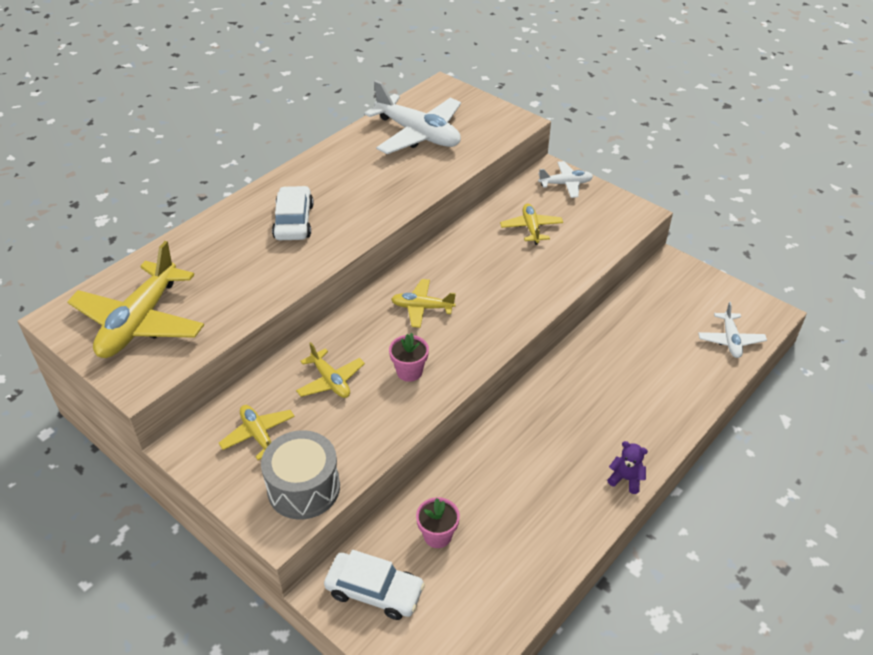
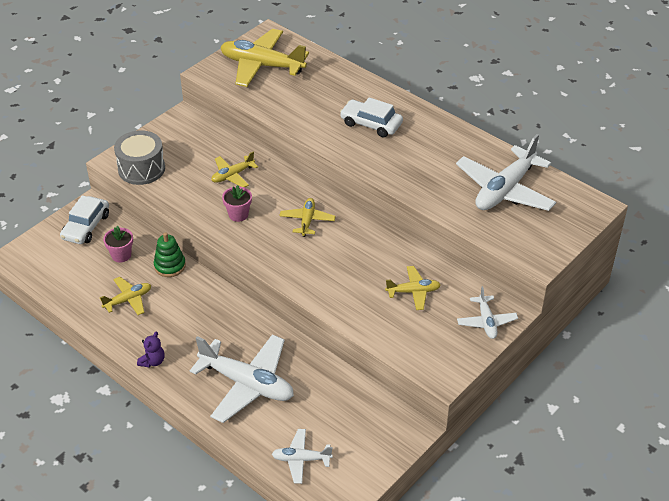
camera: 90 degrees right, 0 degrees up
(258, 435) = (187, 146): yellow plane -> yellow plane (128, 300)
(294, 221) = (371, 124): white car -> white car turned 150 degrees counterclockwise
(458, 475) = (170, 266): none -> green stacking toy
(642, 386) = (247, 384): none -> white plane

